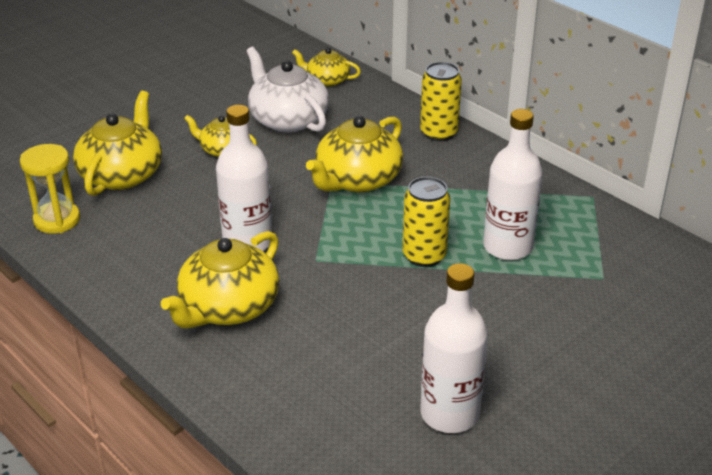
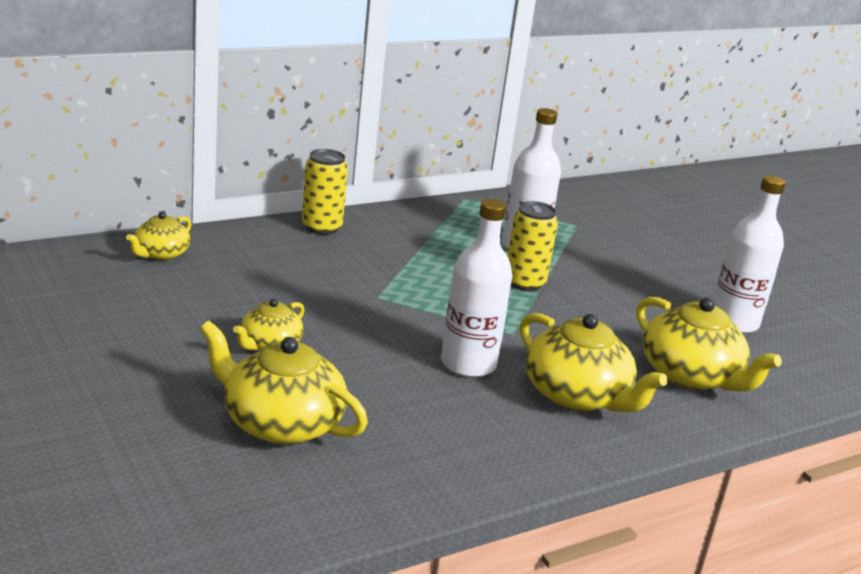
camera: 80 degrees left, 10 degrees down
(57, 220) = (363, 489): yellow hourglass -> none
(288, 119) = (231, 293): white teapot -> none
(357, 179) = (382, 284): yellow teapot -> yellow teapot (690, 375)

